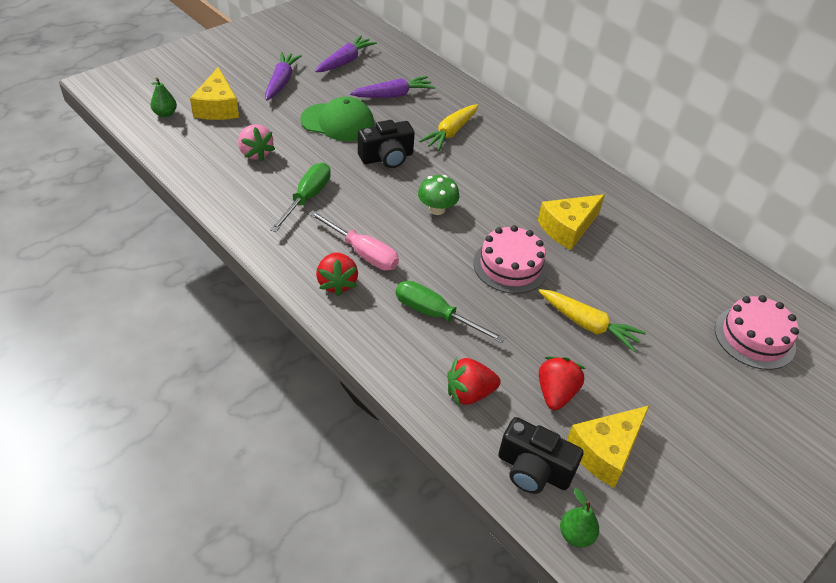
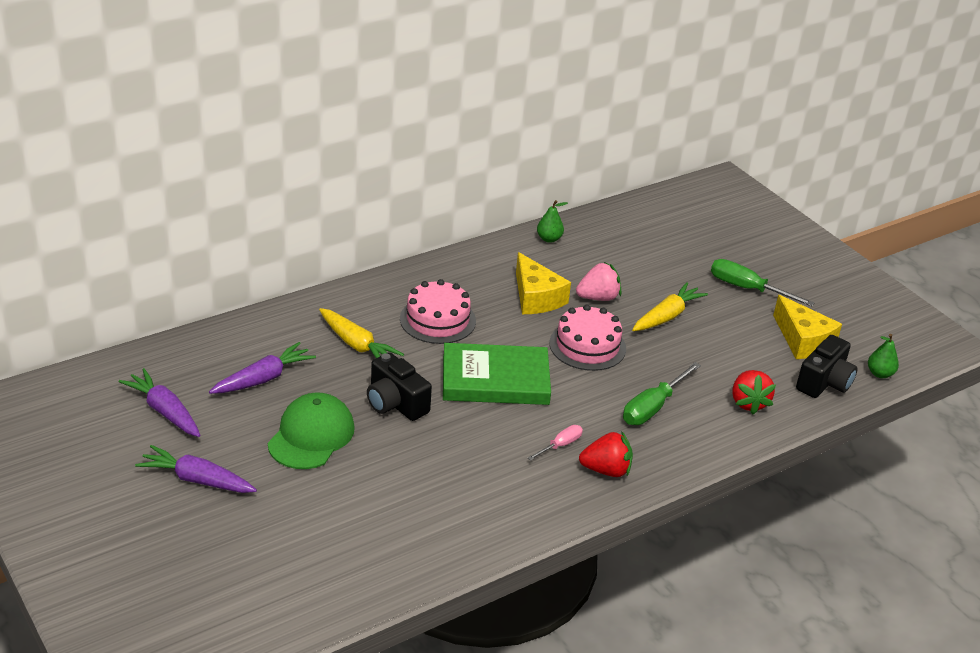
camera: 80 degrees left, 10 degrees down
(165, 114) = (244, 609): green pear -> green pear (549, 239)
(217, 107) = (242, 551): yellow cheese -> none
(255, 153) = (362, 518): pink strawberry -> pink strawberry (598, 297)
(307, 198) = (461, 479): green screwdriver -> green screwdriver (747, 289)
(362, 252) = (560, 445): pink screwdriver -> pink screwdriver, size x0.57
(387, 157) = (395, 403): black camera -> black camera turned 150 degrees clockwise
(393, 95) = (263, 378): purple carrot -> purple carrot turned 60 degrees clockwise
(437, 209) = (495, 379): green mushroom -> green book
(555, 393) = (745, 353): red strawberry -> none
(754, 337) = (681, 232): pink cake -> pink cake (437, 320)

